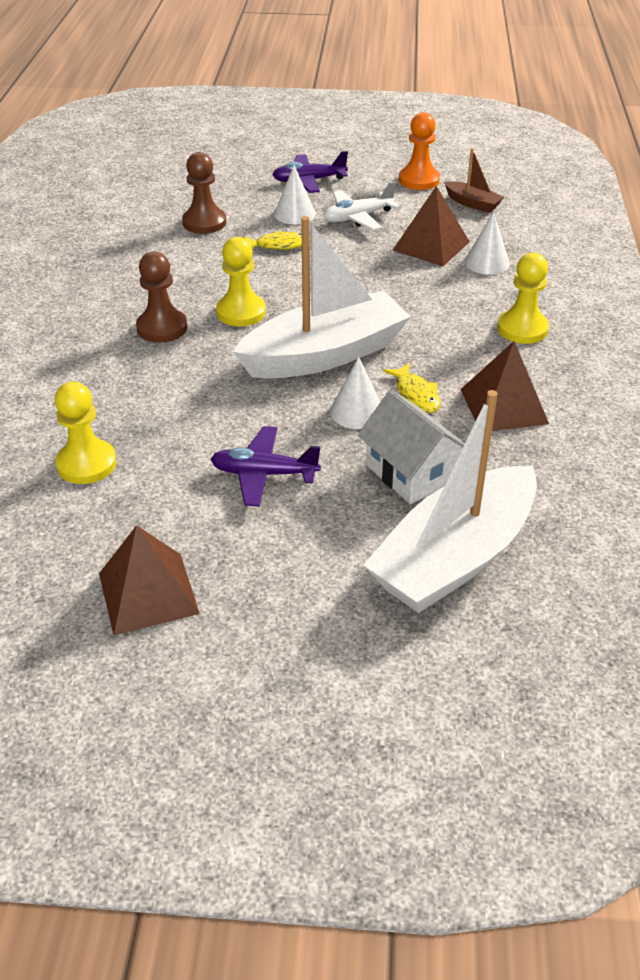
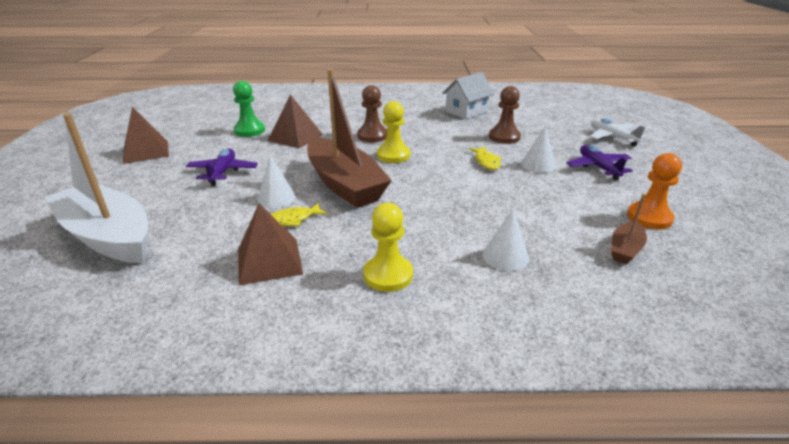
camera: 85 degrees right, 10 degrees down
(86, 464) = (249, 130): yellow pawn -> green pawn
(325, 354) = (344, 184): white boat -> brown boat
(358, 217) = (550, 190): white plane -> white plane (612, 137)
(411, 472) = (203, 219): white house -> white house (466, 112)
(431, 245) = (521, 225): brown pyramid -> brown pyramid (295, 137)

